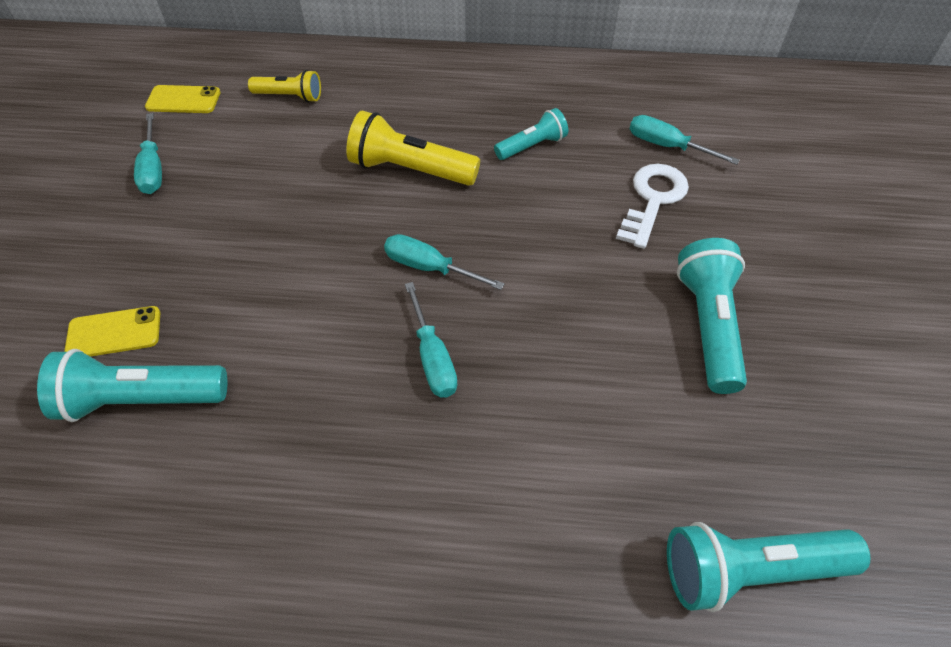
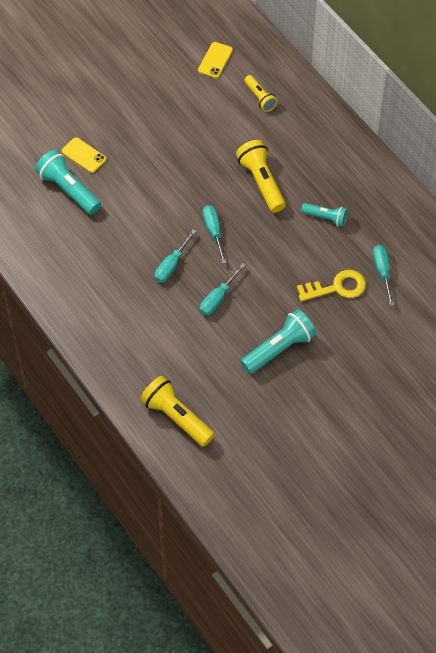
camera: 50 degrees right, 5 degrees up
(153, 169) = (166, 90): turquoise screwdriver -> turquoise screwdriver (217, 298)
(183, 100) = (215, 60): yellow phone -> yellow phone turned 60 degrees clockwise
(653, 200) = (337, 287): white key -> yellow key
(749, 571) = (176, 417): turquoise flashlight -> yellow flashlight

